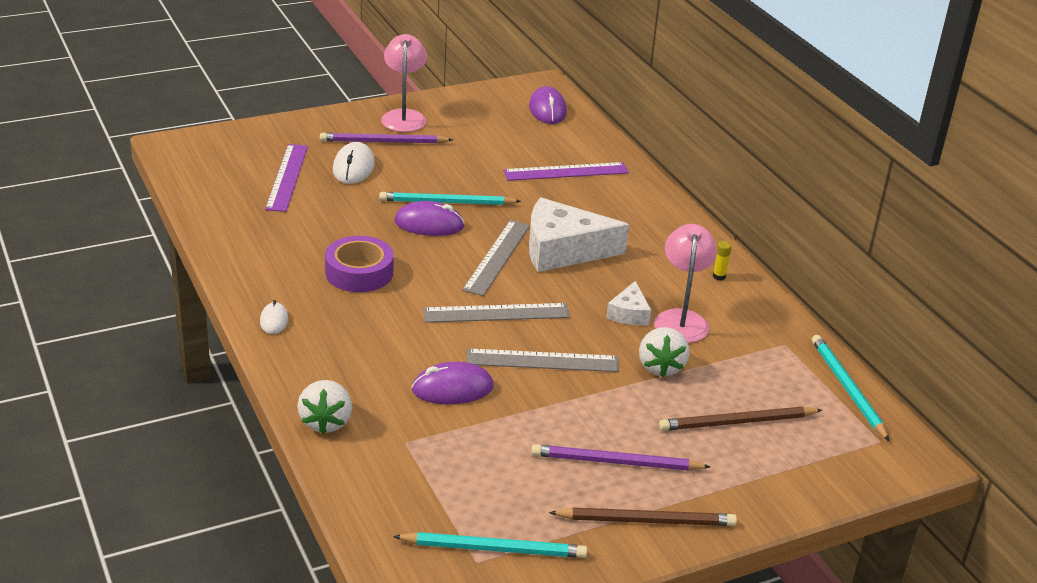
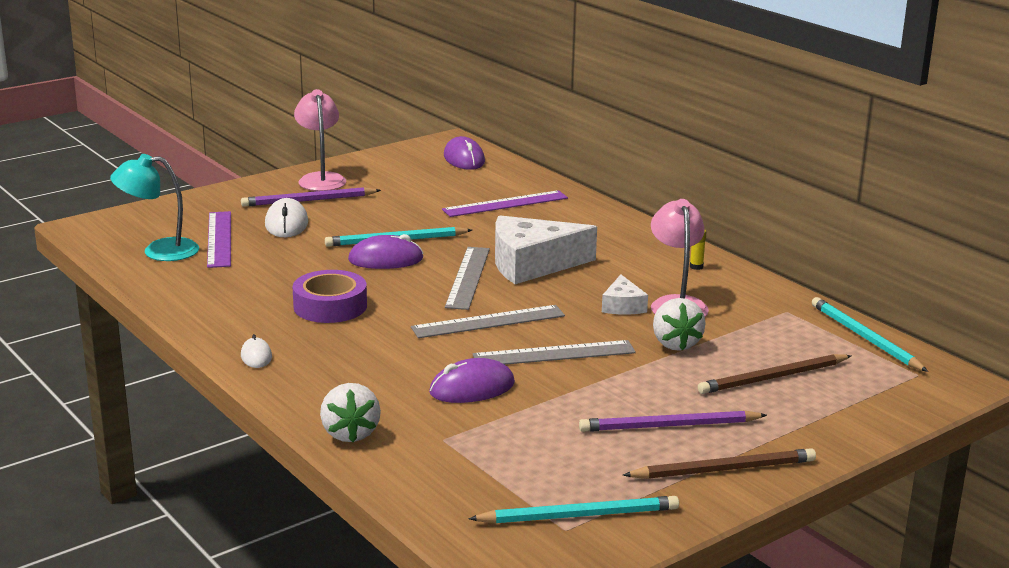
camera: 10 degrees left, 10 degrees down
(229, 184) = (159, 251): none -> turquoise lamp

